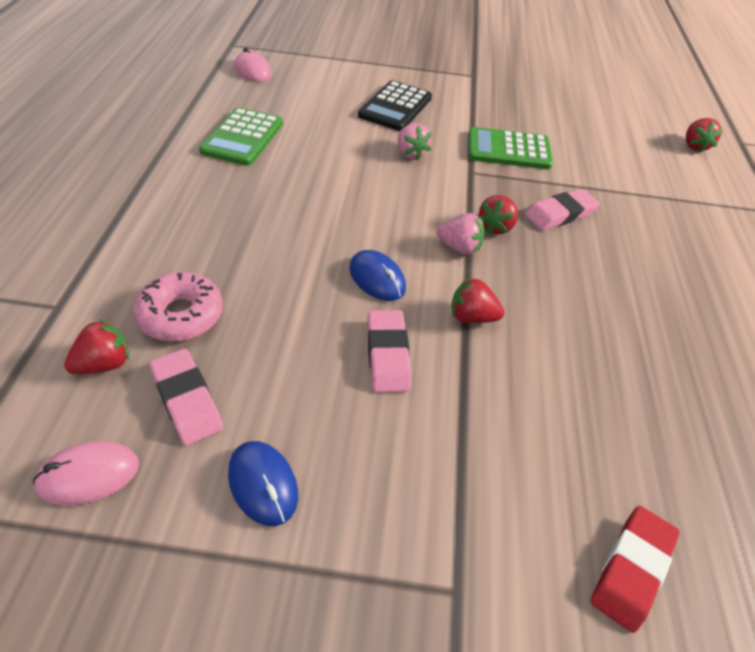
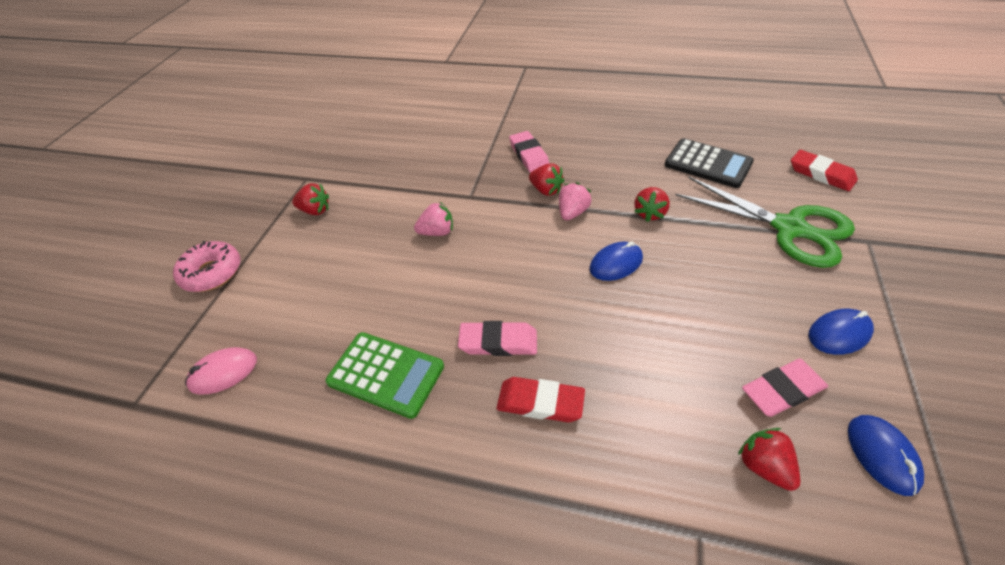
camera: 75 degrees left, 0 degrees up
(88, 475) = (882, 455): pink mouse -> blue mouse
(181, 315) = (687, 406): pink donut -> pink donut (212, 273)
(202, 218) = (540, 402): none -> red eraser
(387, 354) = (698, 261): pink eraser -> pink eraser (498, 342)
(395, 107) = (351, 238): black calculator -> black calculator (708, 164)
(469, 476) = (789, 228): none -> green scissors
(508, 150) = (440, 171): green calculator -> none
(694, 146) = (447, 81): red strawberry -> red strawberry (315, 210)

